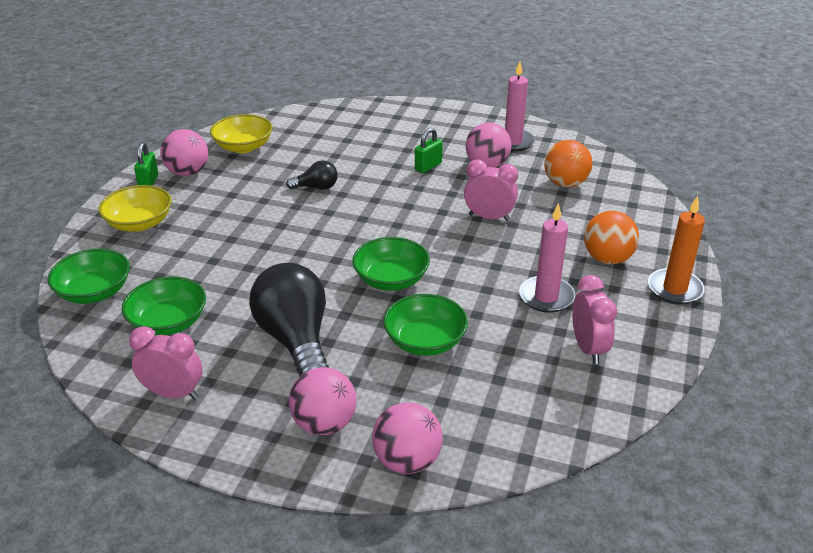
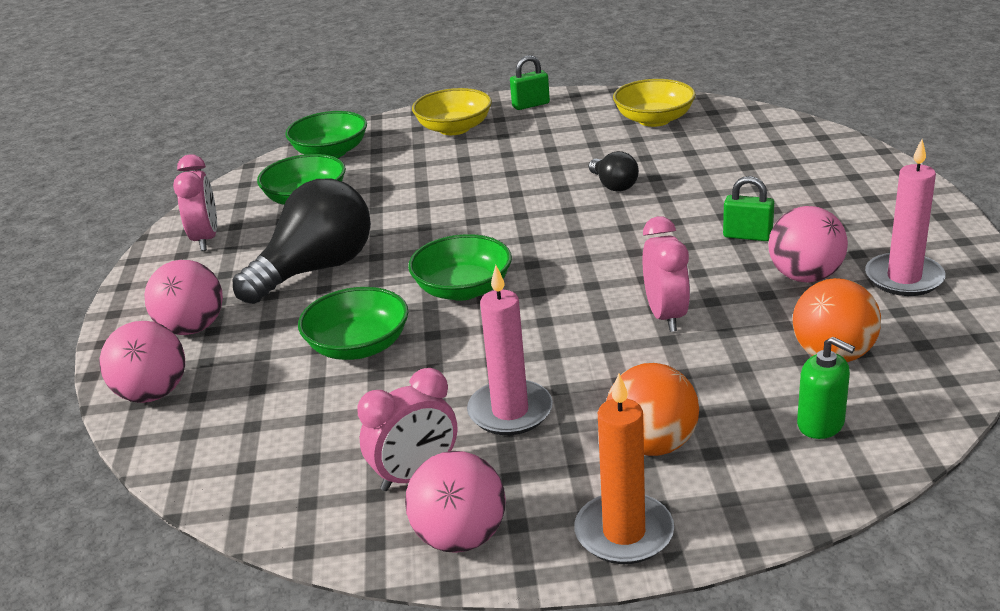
camera: 70 degrees right, 5 degrees down
(188, 172) = (569, 114): pink ball -> pink ball (460, 537)
(619, 207) = (821, 424): none -> green soap dispenser

